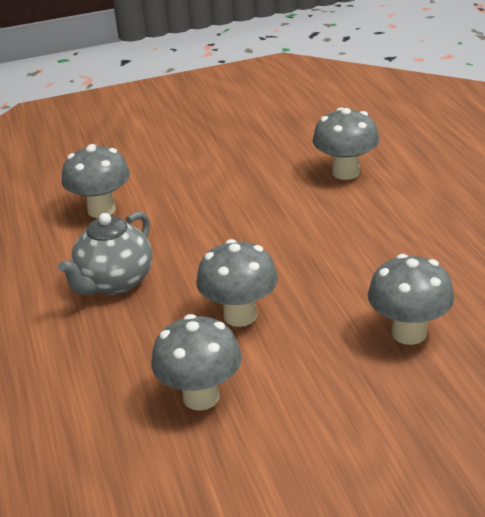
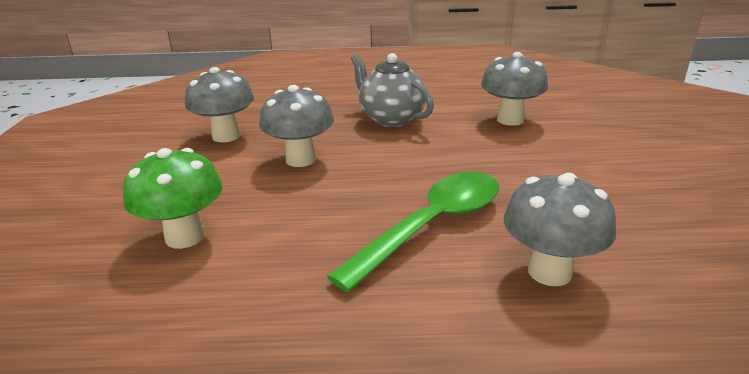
camera: 105 degrees right, 5 degrees down
(319, 219) = (432, 225): none -> green spoon
(409, 333) = (185, 237): grey mushroom -> green mushroom

